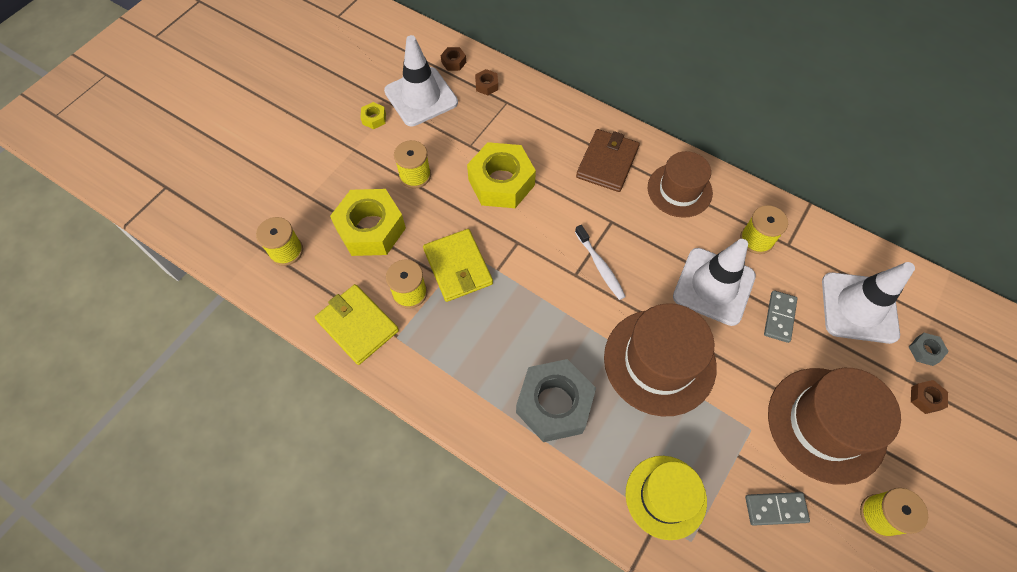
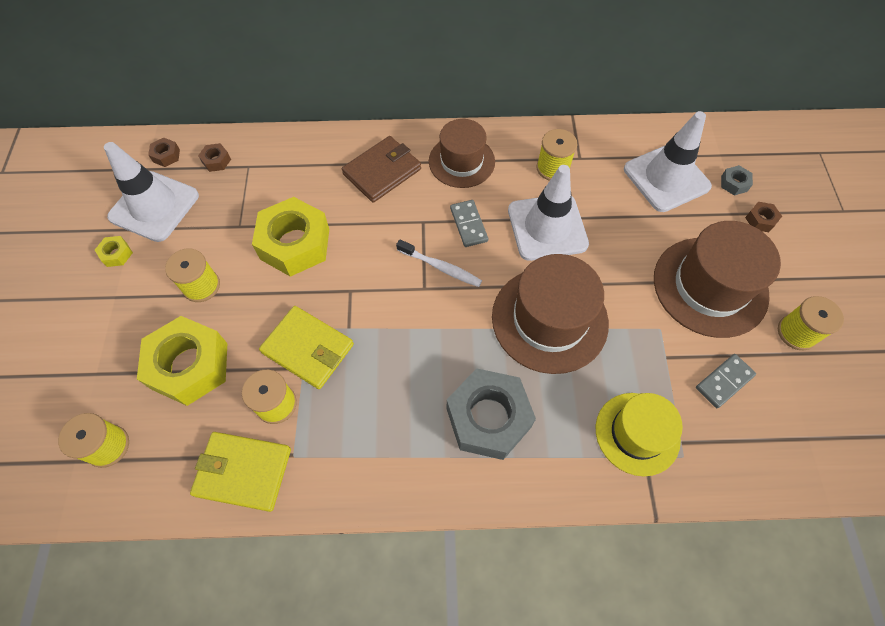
camera: 35 degrees left, 0 degrees up
(607, 162) = (382, 171): brown wallet -> brown wallet turned 60 degrees clockwise
(779, 317) = (615, 221): grey domino -> grey domino (468, 225)

